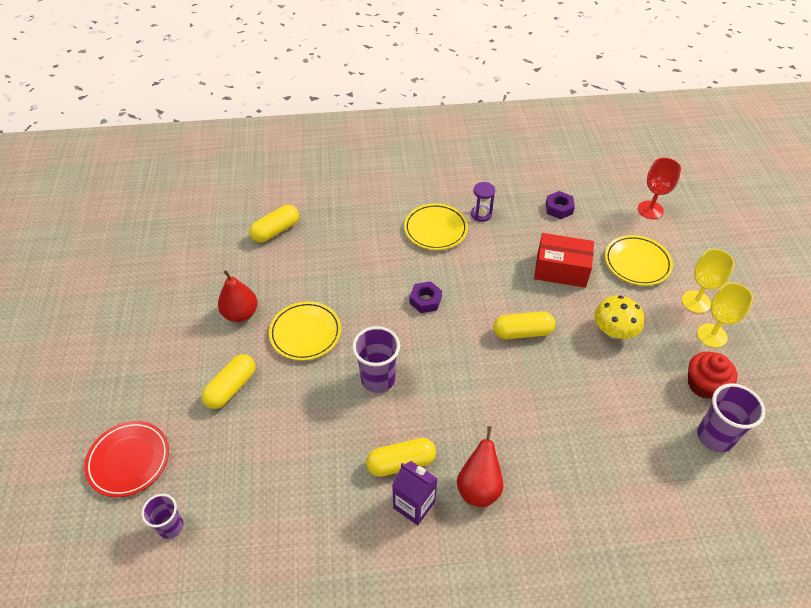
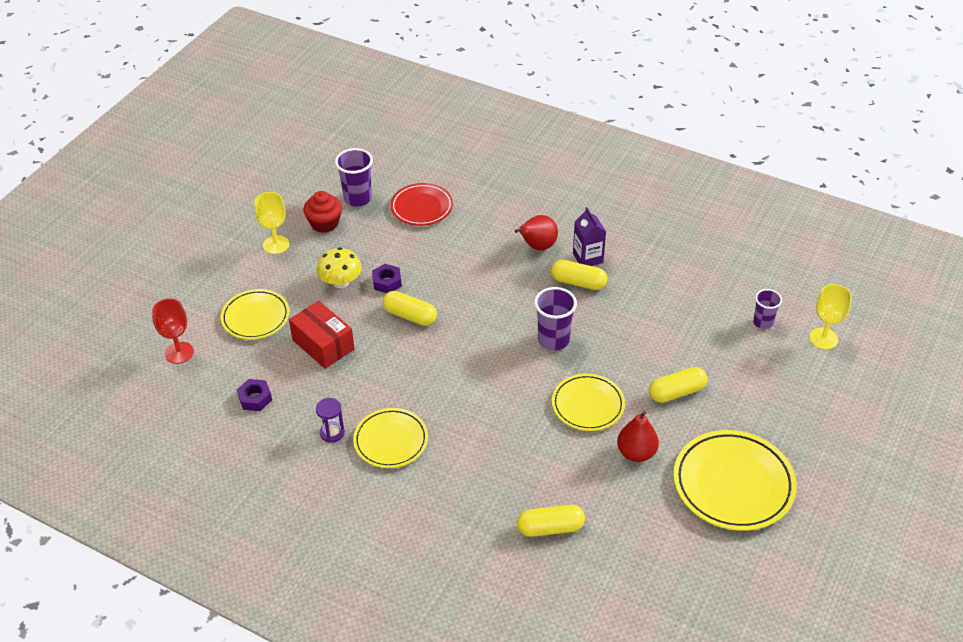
camera: 145 degrees left, 5 degrees down
(129, 460) = (782, 379): red plate -> red plate (422, 207)
(146, 329) = (733, 484): none -> yellow plate
(425, 300) = (463, 379): purple nut -> purple nut (387, 282)
(696, 302) = (253, 269): yellow goblet -> yellow goblet (823, 338)

